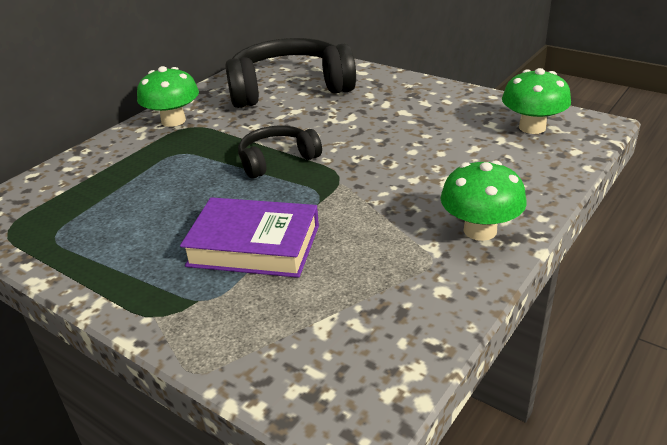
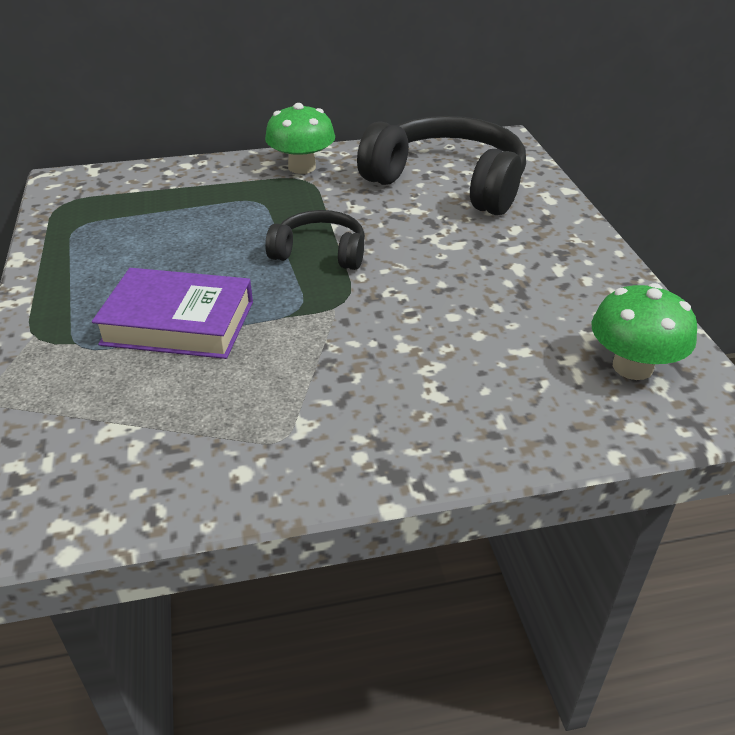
camera: 40 degrees right, 5 degrees up
(254, 245) = (178, 323): purple book -> purple book turned 45 degrees counterclockwise
(480, 230) = (373, 441): green mushroom -> none

